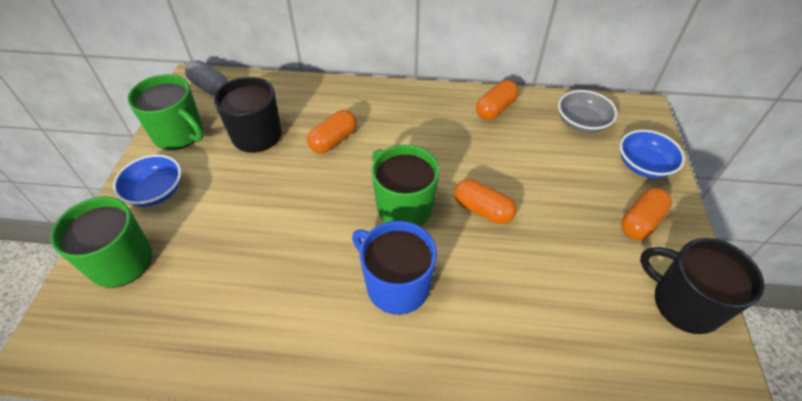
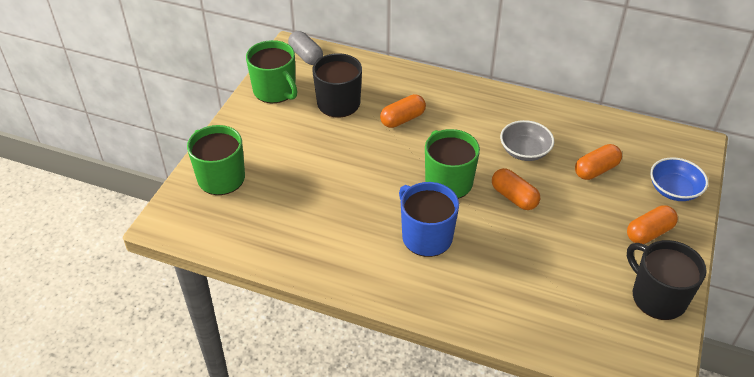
camera: 15 degrees right, 5 degrees down
(155, 192) = (251, 133): blue bowl -> none
(495, 109) = (555, 118): orange capsule -> orange capsule (596, 170)
(582, 123) = (632, 144): grey bowl -> grey bowl (524, 151)

